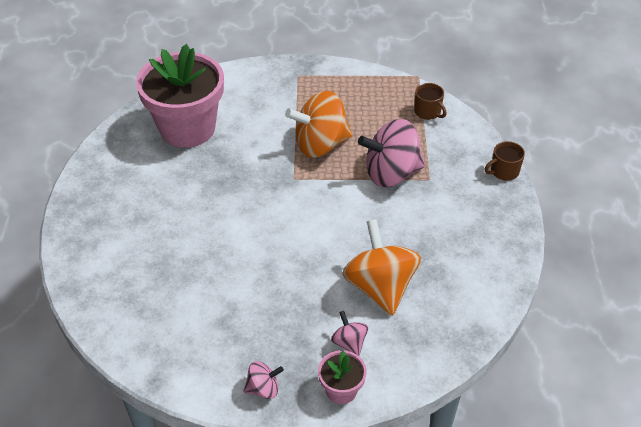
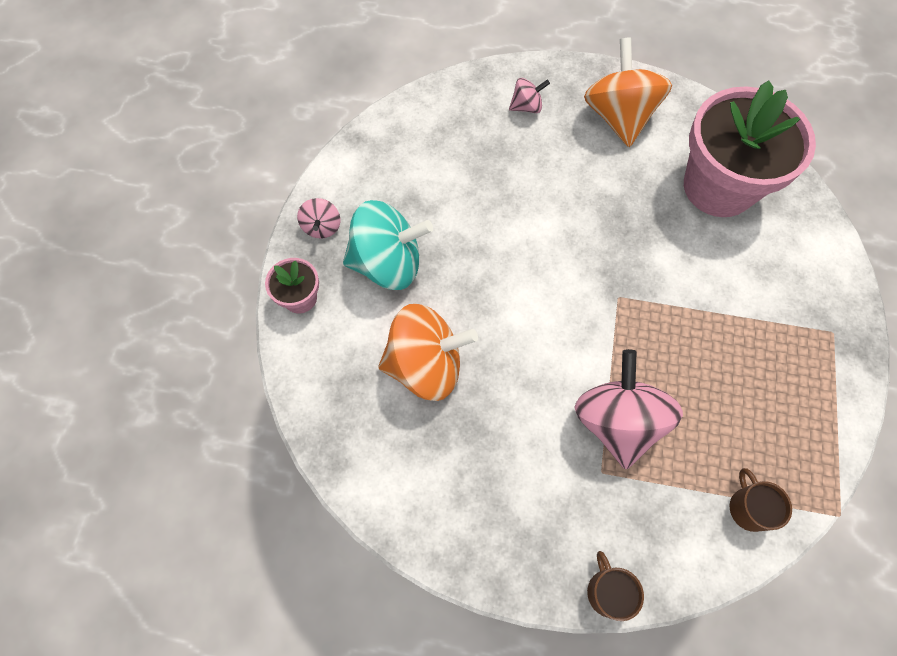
camera: 100 degrees right, 20 degrees up
(292, 328) = (388, 263): none -> turquoise spinning top
(320, 144) = (680, 338): orange spinning top -> orange spinning top (618, 116)
(349, 343) = (356, 316): pink spinning top -> pink spinning top (526, 106)
(428, 112) = (749, 508): brown mug -> brown mug turned 105 degrees clockwise

